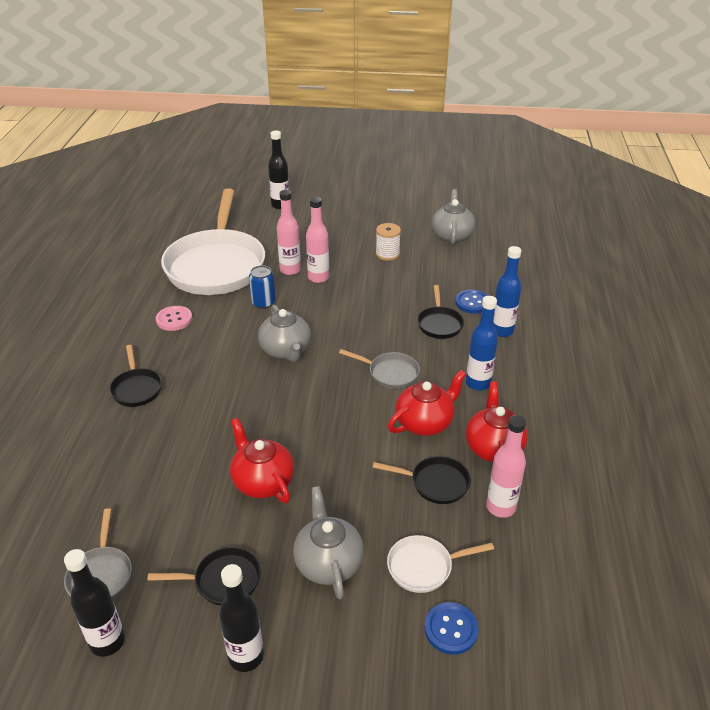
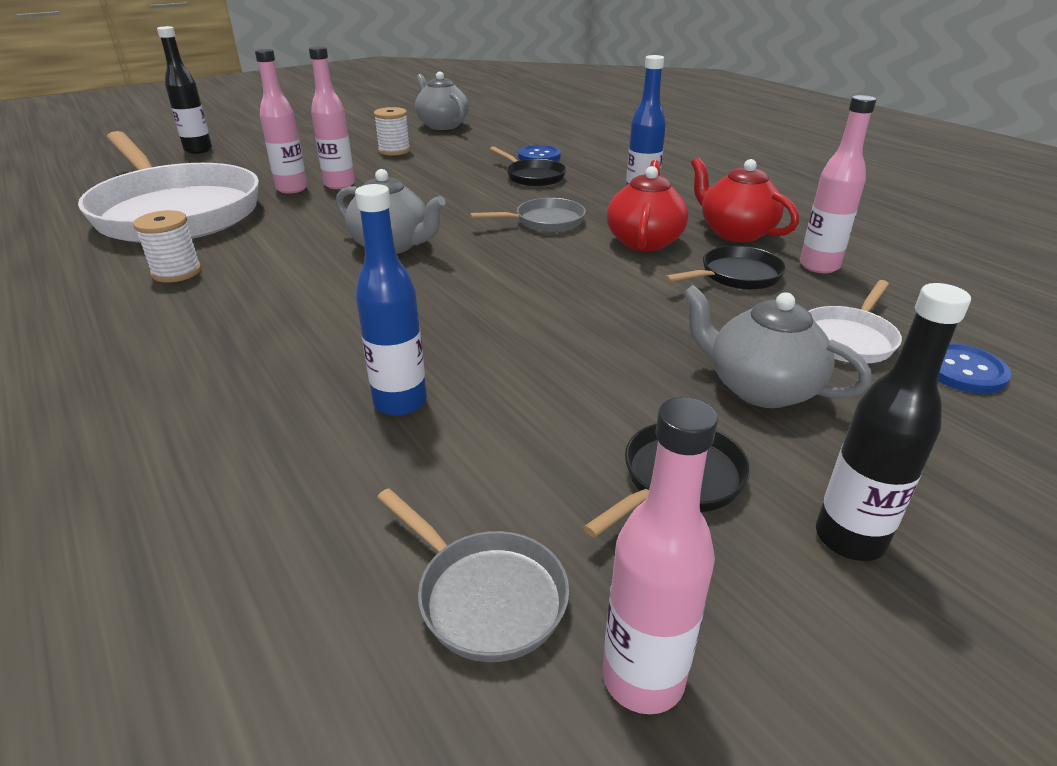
camera: 40 degrees left, 5 degrees down
(107, 641) = (643, 679): black bottle -> pink bottle
(136, 388) = (211, 355): black pan -> none
(174, 319) = (176, 272): pink button -> white spool
(262, 481) = (556, 359): red teapot -> none
(263, 303) = (297, 220): blue can -> none
(502, 331) = (598, 164): blue bottle -> blue bottle (400, 402)

